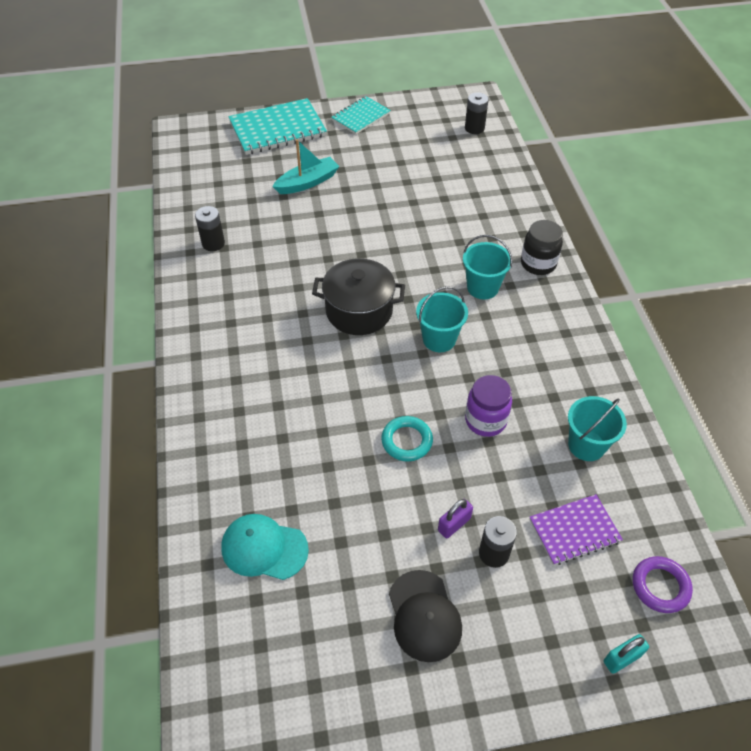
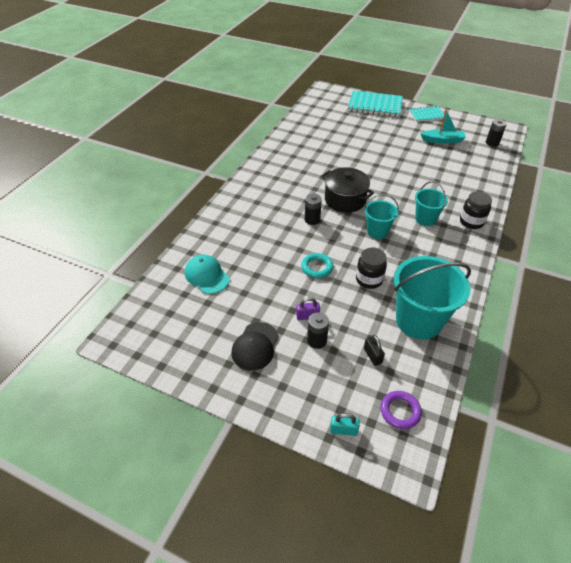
camera: 35 degrees right, 5 degrees down
(213, 243) = (297, 142): black battery -> black battery (312, 220)
(307, 182) = (369, 134): turquoise boat -> turquoise boat (442, 140)
(485, 420) = (369, 279): purple jar -> black jar
(574, 530) = (372, 356): purple notebook -> black padlock
(586, 445) = (419, 320): turquoise bucket -> turquoise bucket, size x1.82

